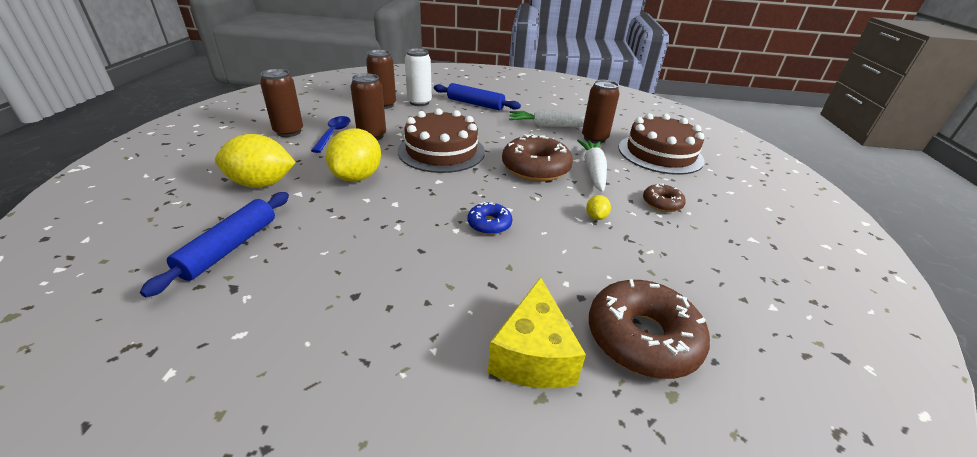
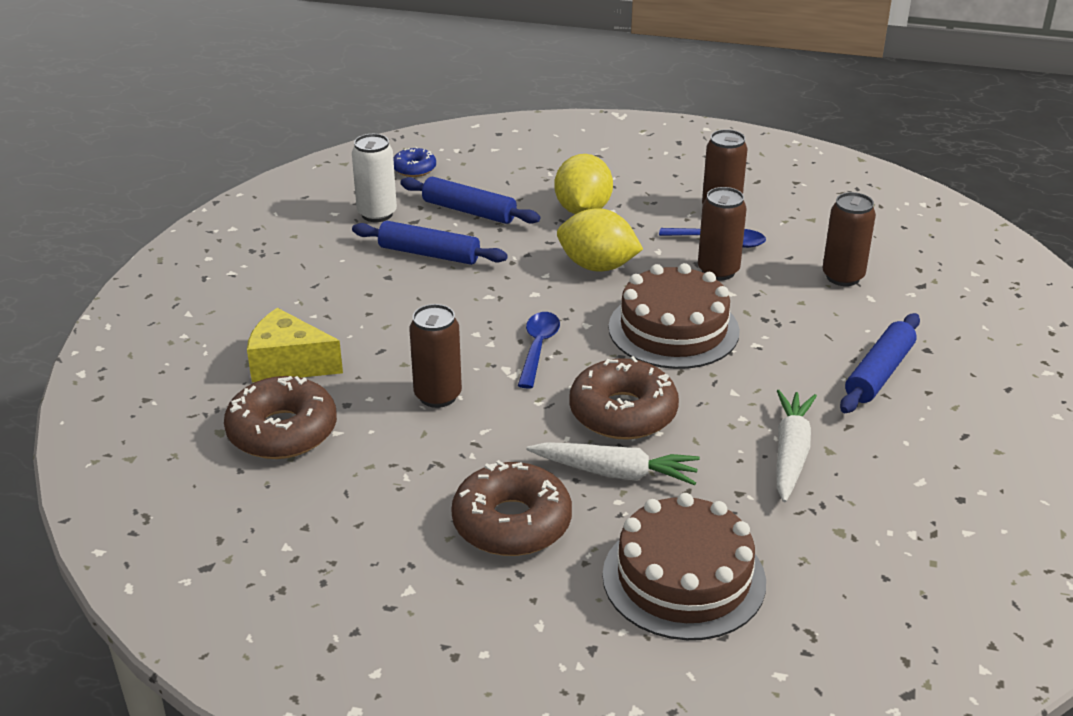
camera: 100 degrees right, 0 degrees up
(313, 269) = (429, 254): none -> blue rolling pin
(419, 102) = (866, 311): white can -> white can (377, 214)
(472, 200) = (538, 348): none -> blue spoon
(489, 224) = (482, 357): blue donut -> blue donut (414, 169)
(594, 138) = (741, 502): brown can -> brown can (438, 396)
(596, 217) = (486, 446): yellow lemon -> none
(662, 203) = (512, 523): brown donut -> brown donut, size x1.91

